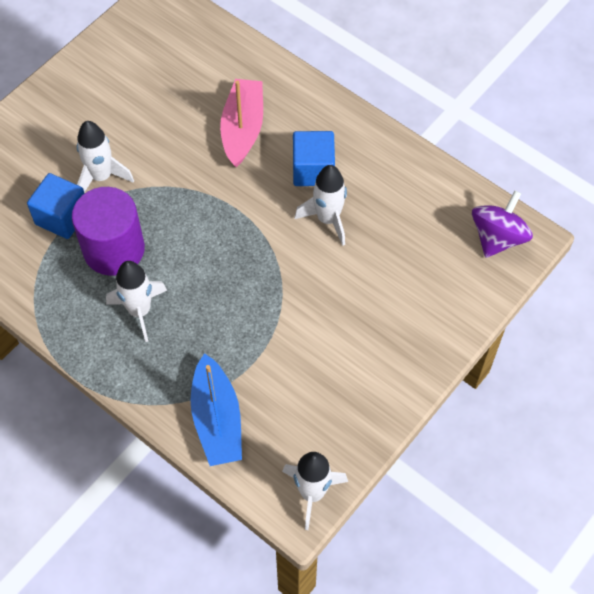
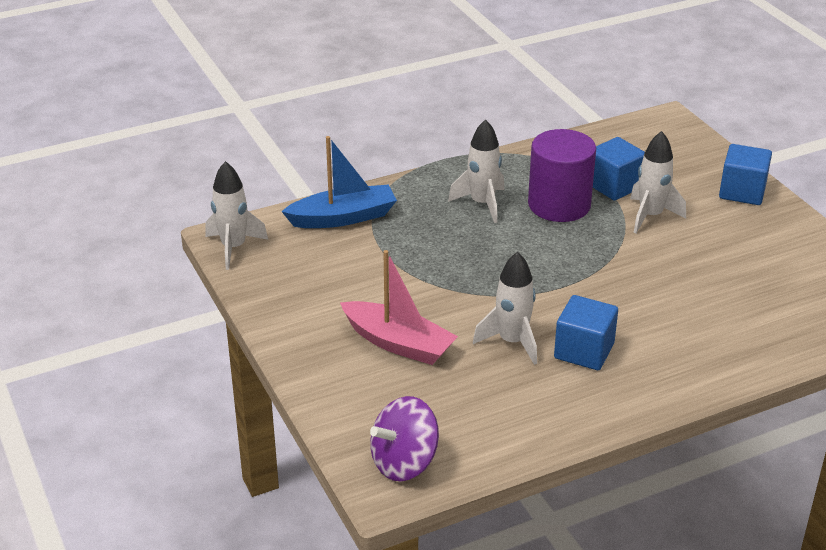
camera: 115 degrees right, 25 degrees down
(32, 122) = (742, 192): none -> blue cube
(217, 420) = (343, 217): blue boat -> blue boat turned 150 degrees clockwise
(242, 129) = (668, 318): pink boat -> pink boat (398, 343)
(497, 238) = (404, 462): purple spinning top -> purple spinning top turned 90 degrees clockwise

